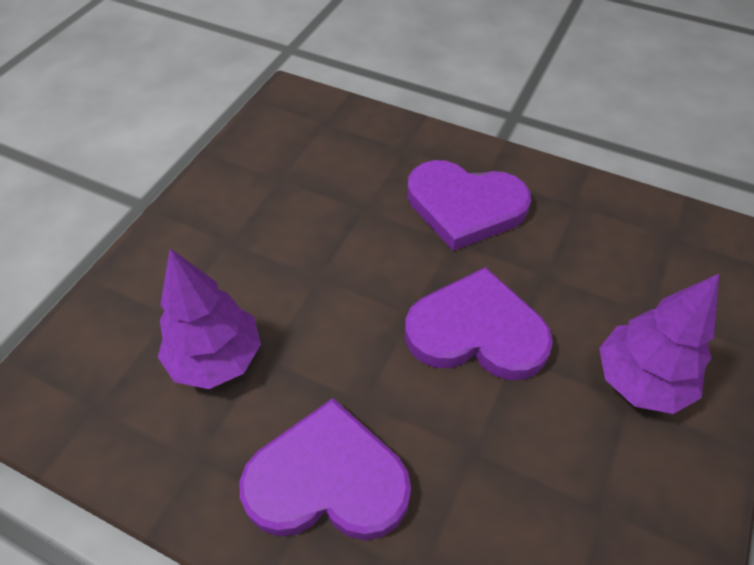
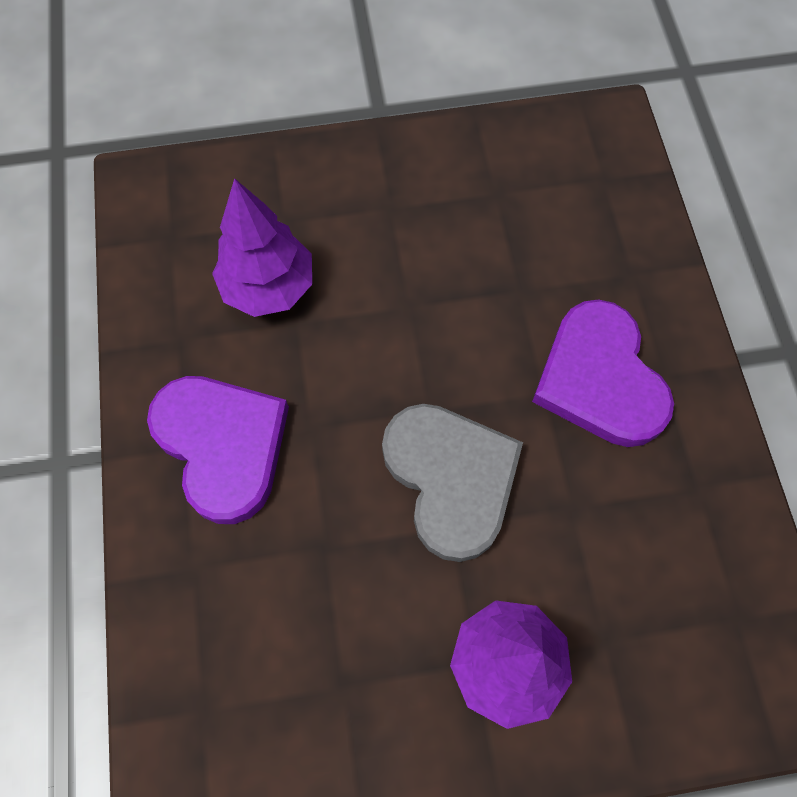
camera: 55 degrees right, 15 degrees up
(476, 331) = (451, 479): purple heart -> grey heart

